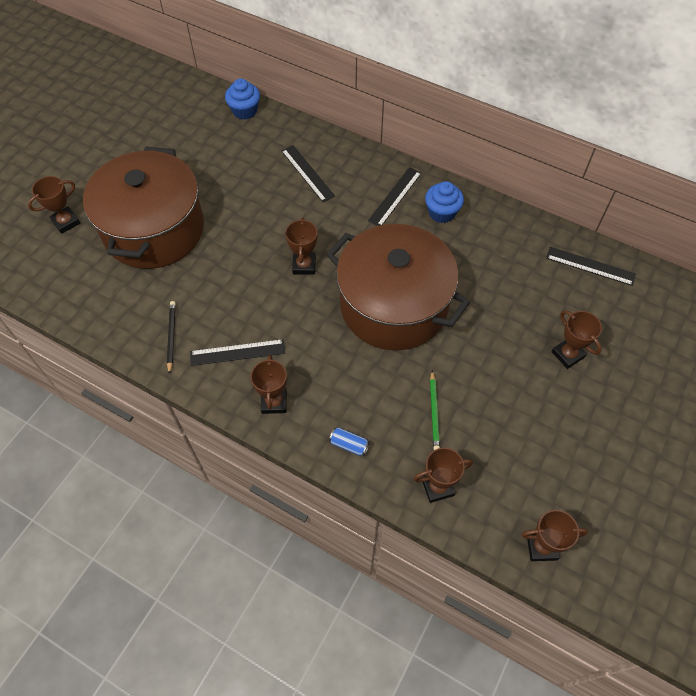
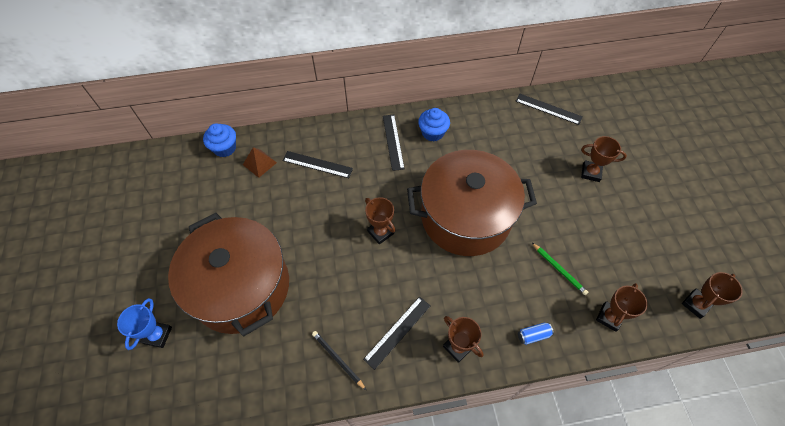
camera: 40 degrees left, 0 degrees up
(66, 222) = (157, 335): brown trophy -> blue trophy
(260, 141) = (259, 163): none -> brown pyramid
(590, 266) = (548, 109): black ruler -> black ruler turned 45 degrees clockwise

